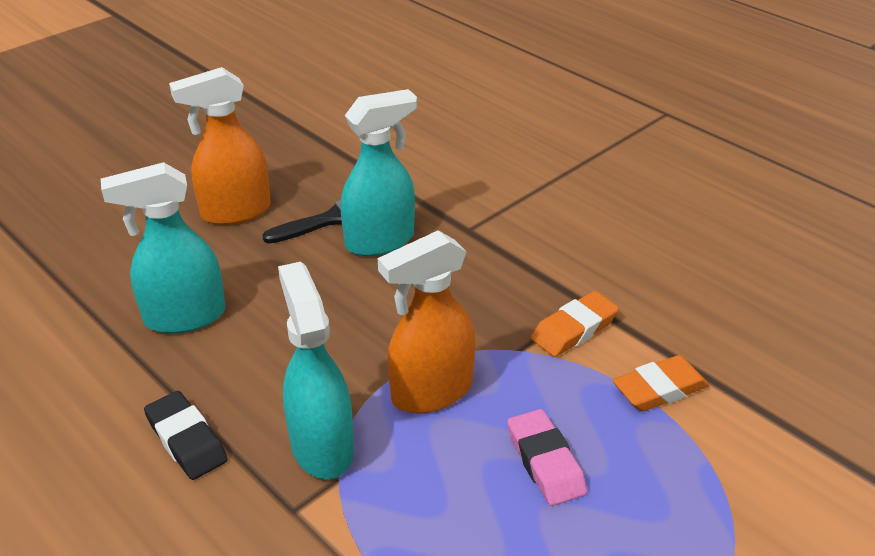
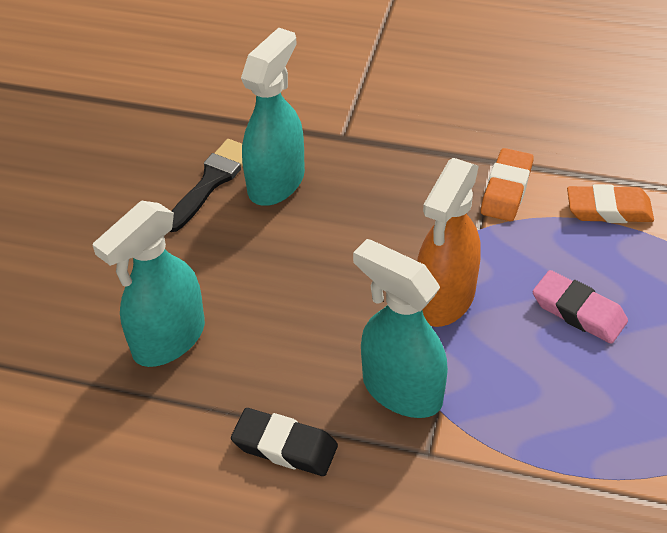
camera: 30 degrees left, 10 degrees up
(235, 212) = (111, 214): orange spray bottle -> none
(659, 389) = (608, 210): orange eraser -> orange eraser turned 60 degrees clockwise

